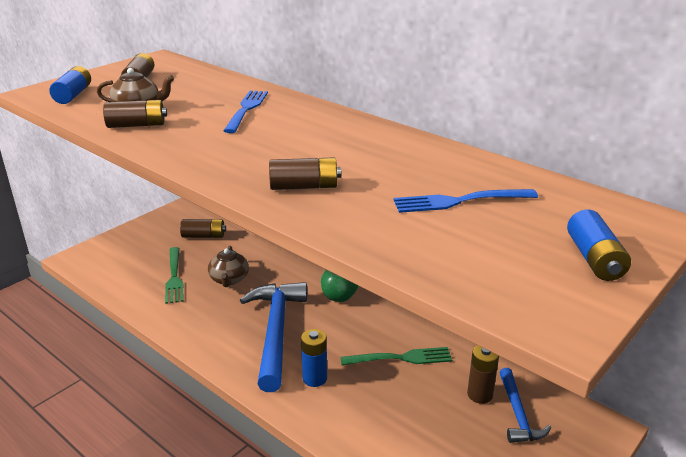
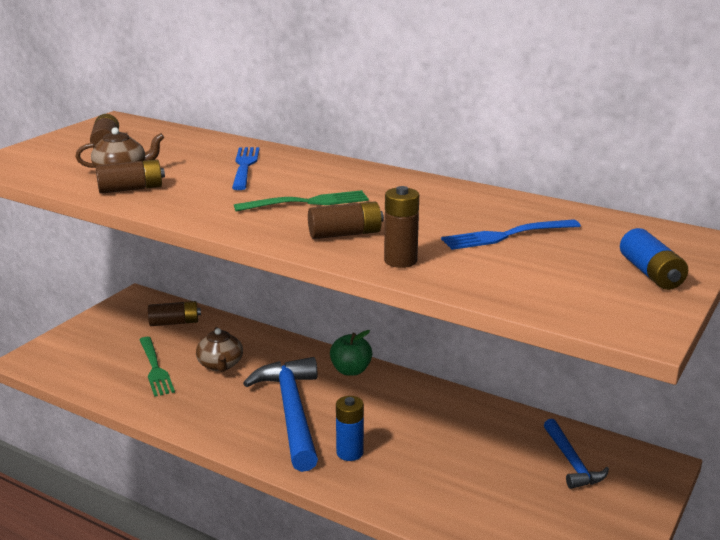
camera: 10 degrees left, 5 degrees down
(73, 95) = (37, 163): blue battery -> none
(401, 358) = (436, 423): green fork -> green fork (307, 202)
(480, 394) = (528, 449): brown battery -> brown battery (400, 261)

